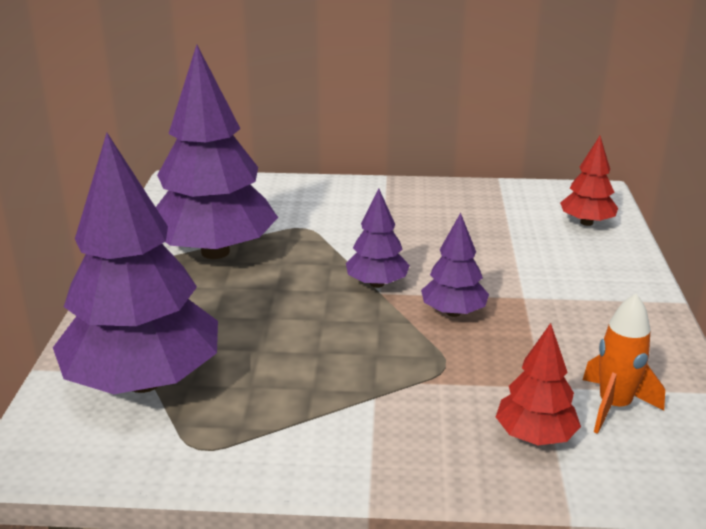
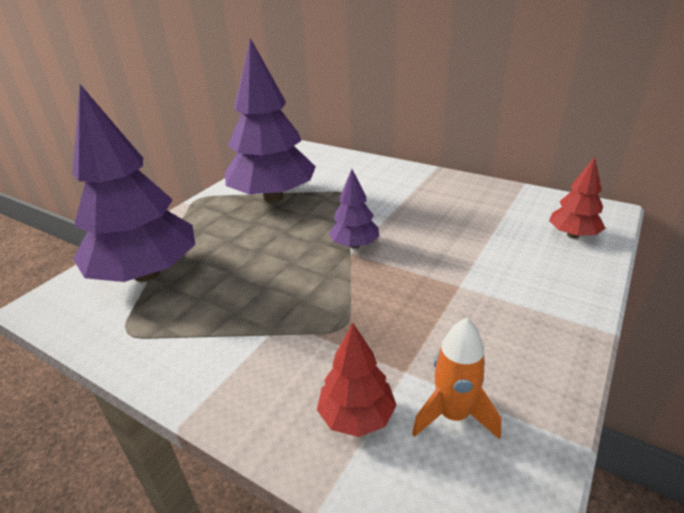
camera: 30 degrees right, 5 degrees up
(453, 312) = (390, 283): purple tree -> none

